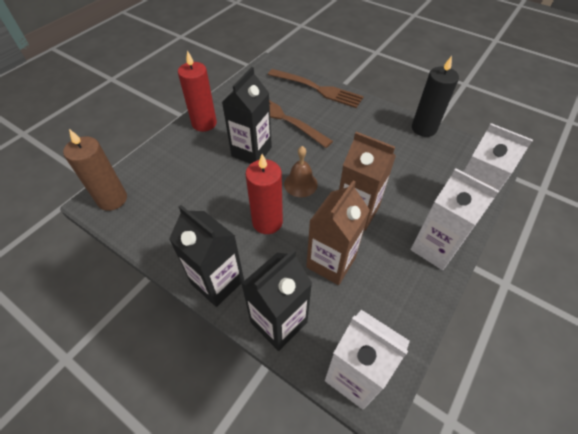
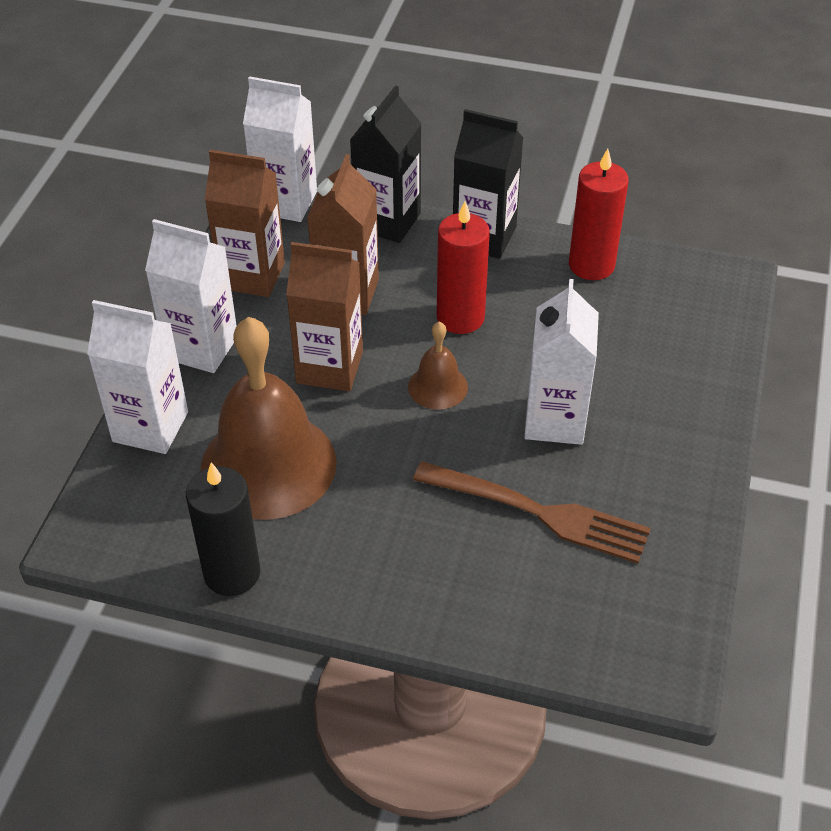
camera: 160 degrees right, 5 degrees down
(112, 199) = (711, 286): brown candle -> none
(204, 123) = (685, 453): red candle -> red candle (591, 265)
(251, 152) = (555, 420): black carton -> white carton
(317, 89) = (503, 622): brown fork -> none
(394, 299) = (252, 275): none -> brown carton
(401, 168) = (268, 464): none -> brown bell

